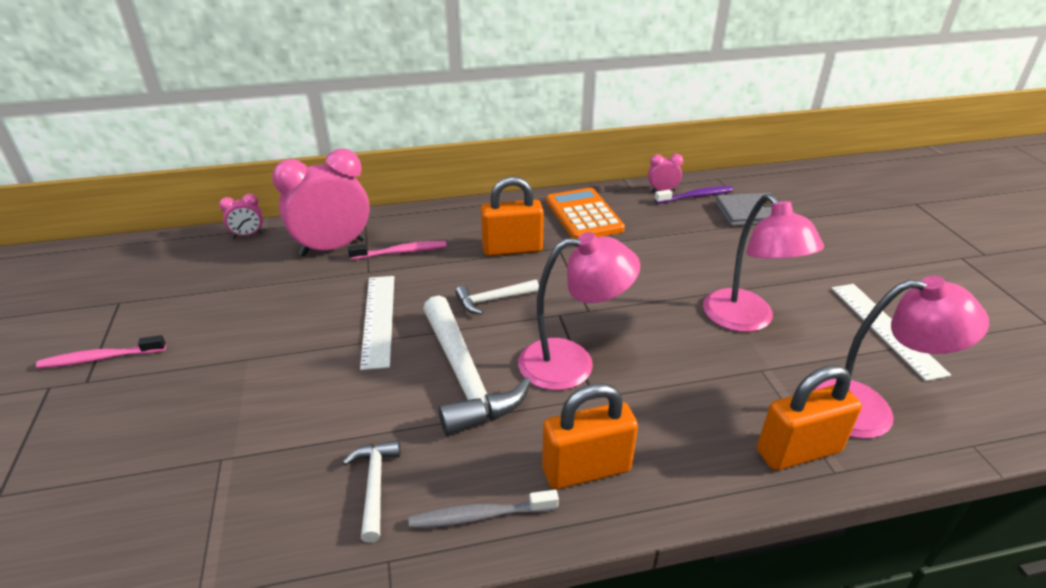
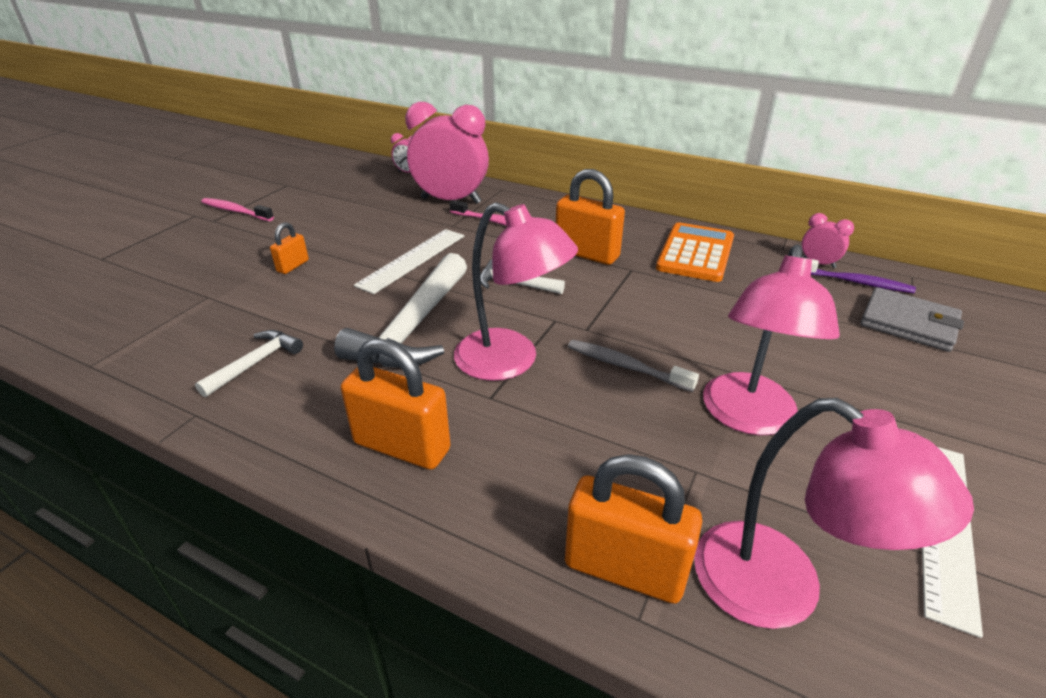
camera: 40 degrees right, 0 degrees up
(268, 382) = (293, 266): none -> orange padlock
(480, 515) = (284, 426): grey toothbrush -> grey toothbrush (626, 366)

